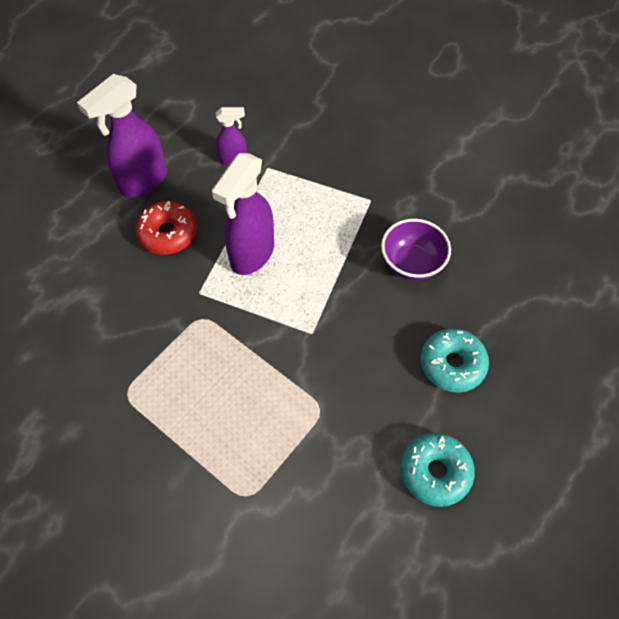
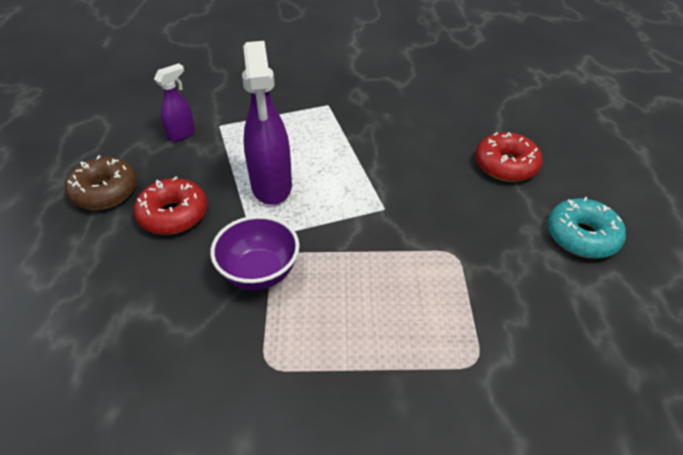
camera: 40 degrees left, 15 degrees down
(143, 182) = (105, 191): purple spray bottle -> brown donut
(411, 264) = (404, 125): purple bowl -> purple bowl (259, 272)
(452, 364) = (506, 165): turquoise donut -> red donut

